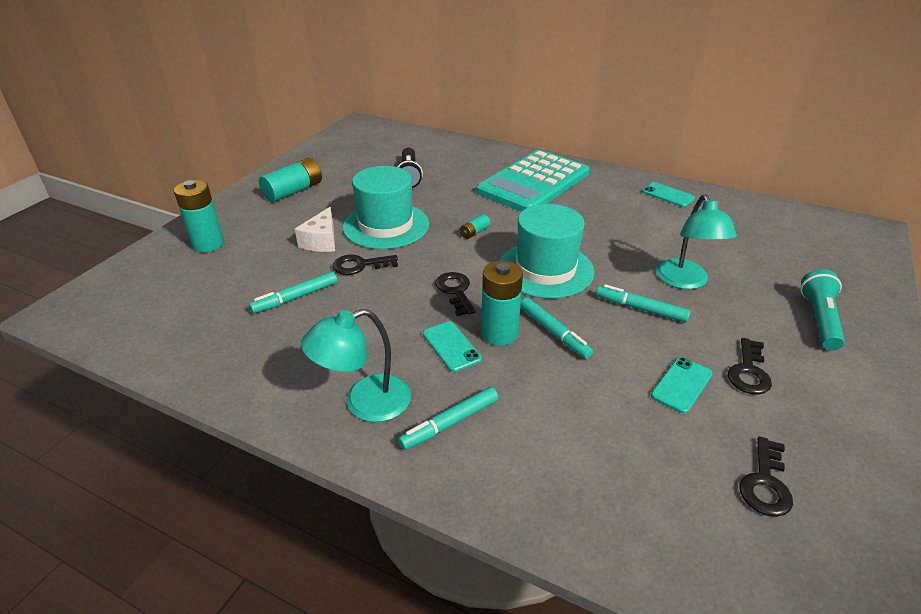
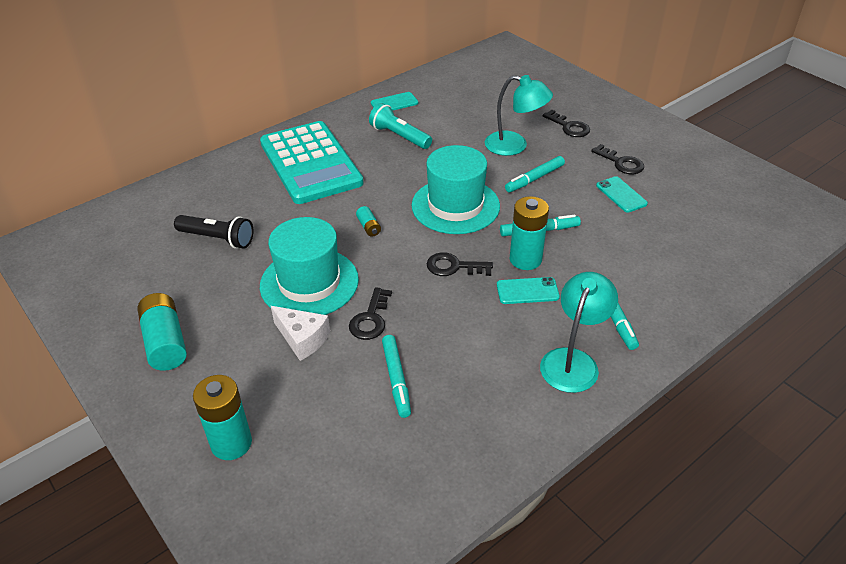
camera: 65 degrees left, 5 degrees up
(365, 403) = (573, 361): turquoise lamp -> turquoise lamp turned 150 degrees counterclockwise
(765, 483) = (712, 199): black key -> black key (569, 127)
(819, 319) = (586, 113): turquoise flashlight -> turquoise flashlight (399, 136)

